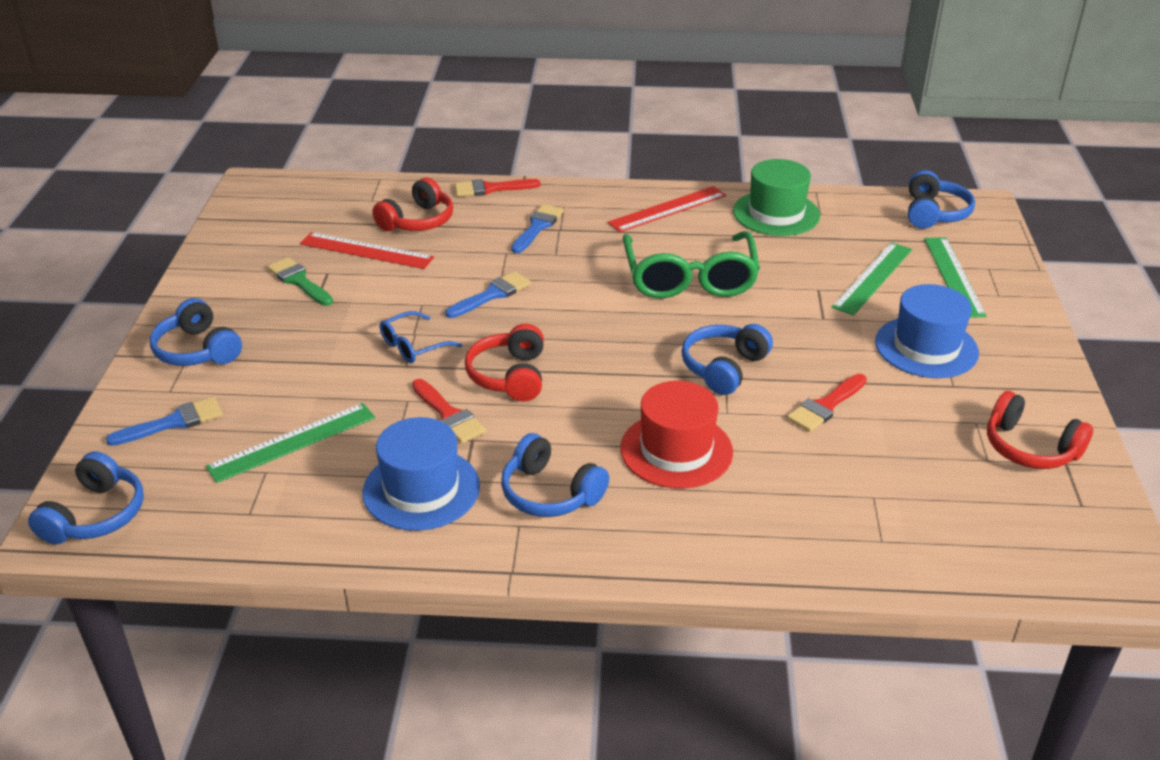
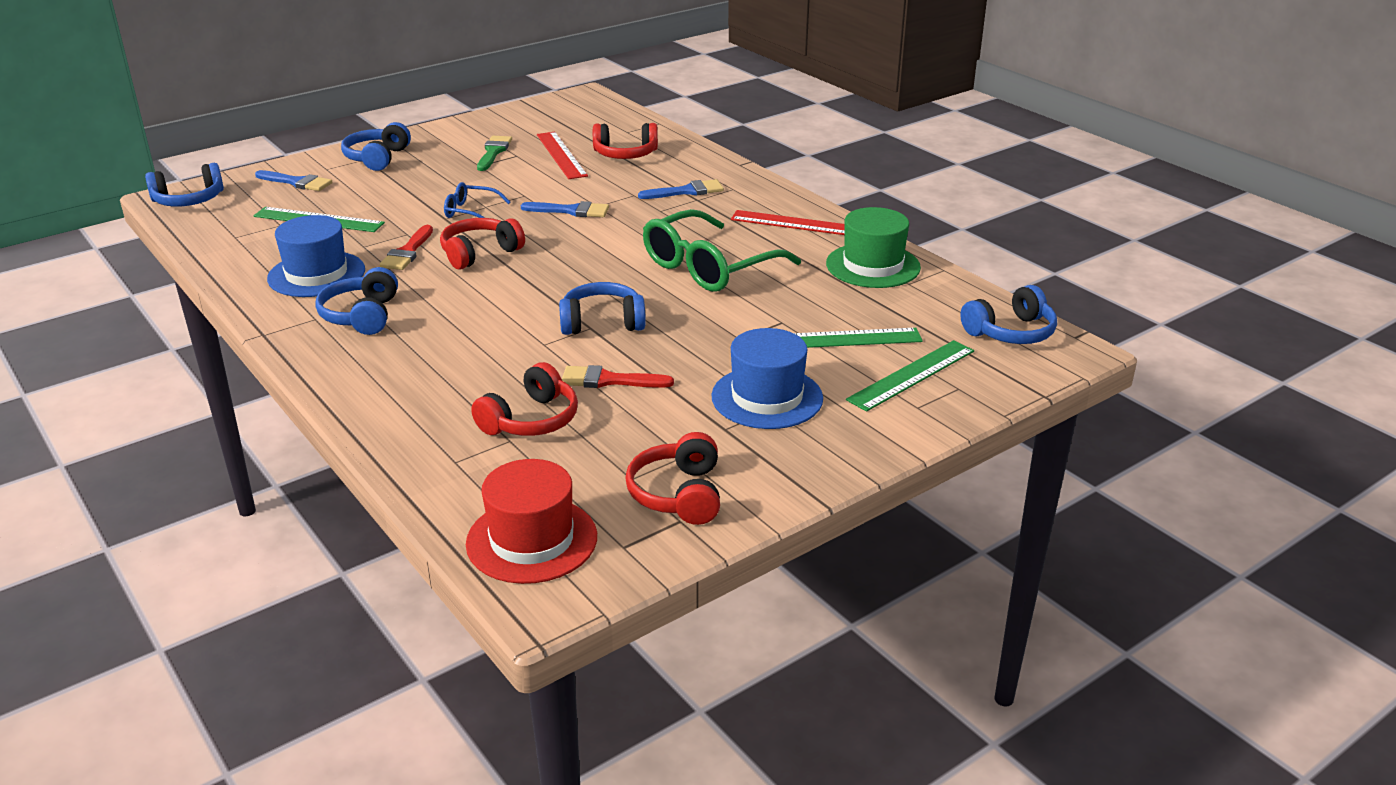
camera: 50 degrees right, 5 degrees down
(491, 189) = (711, 158): red brush -> none
(676, 450) = (468, 341): red hat -> red hat (532, 540)
(851, 472) = (531, 420): none -> red headphones

